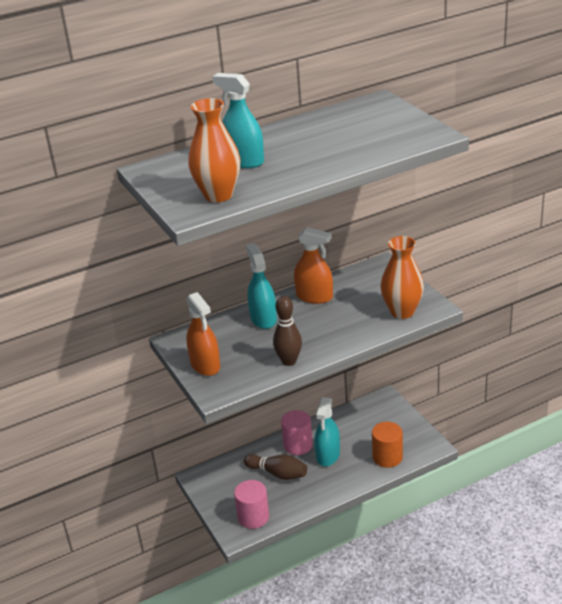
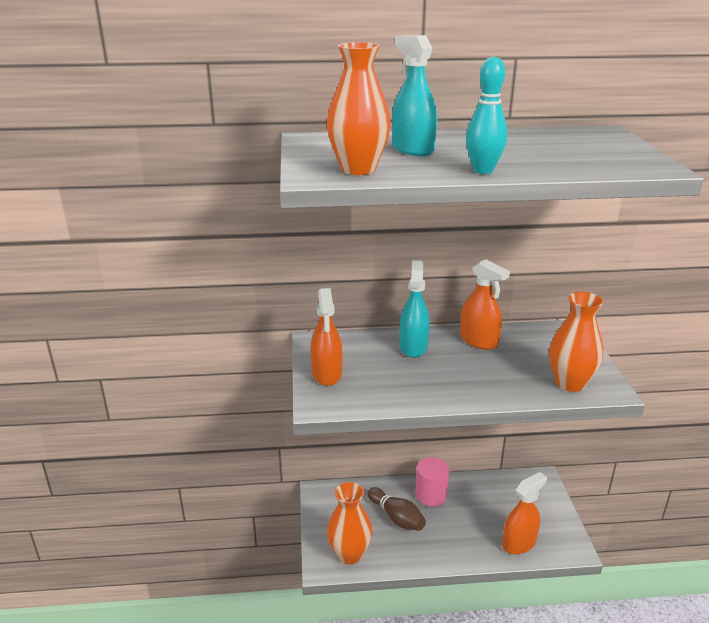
camera: 20 degrees right, 5 degrees down
(253, 517) = (349, 554): pink cylinder -> orange vase
(289, 361) = (414, 397): brown bowling pin -> none
(313, 171) = (483, 170): none -> turquoise bowling pin
(328, 455) = (456, 517): turquoise spray bottle -> none
(387, 457) = (519, 543): orange cylinder -> orange spray bottle

